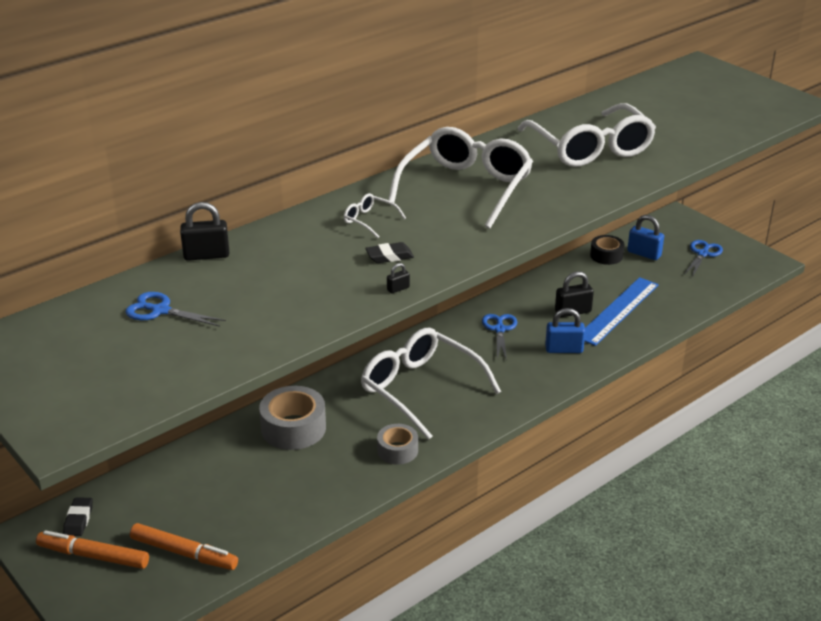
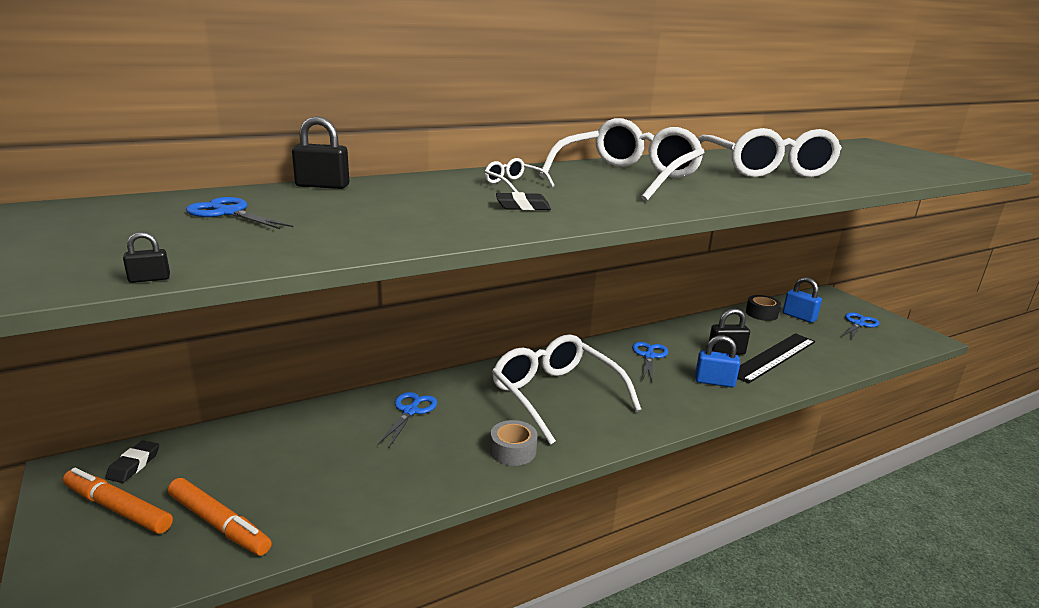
camera: 10 degrees right, 10 degrees down
(293, 428) = (410, 411): grey tape -> blue scissors
(398, 289) = (520, 228): black padlock -> black padlock (149, 279)
(618, 310) = (773, 357): blue ruler -> black ruler

